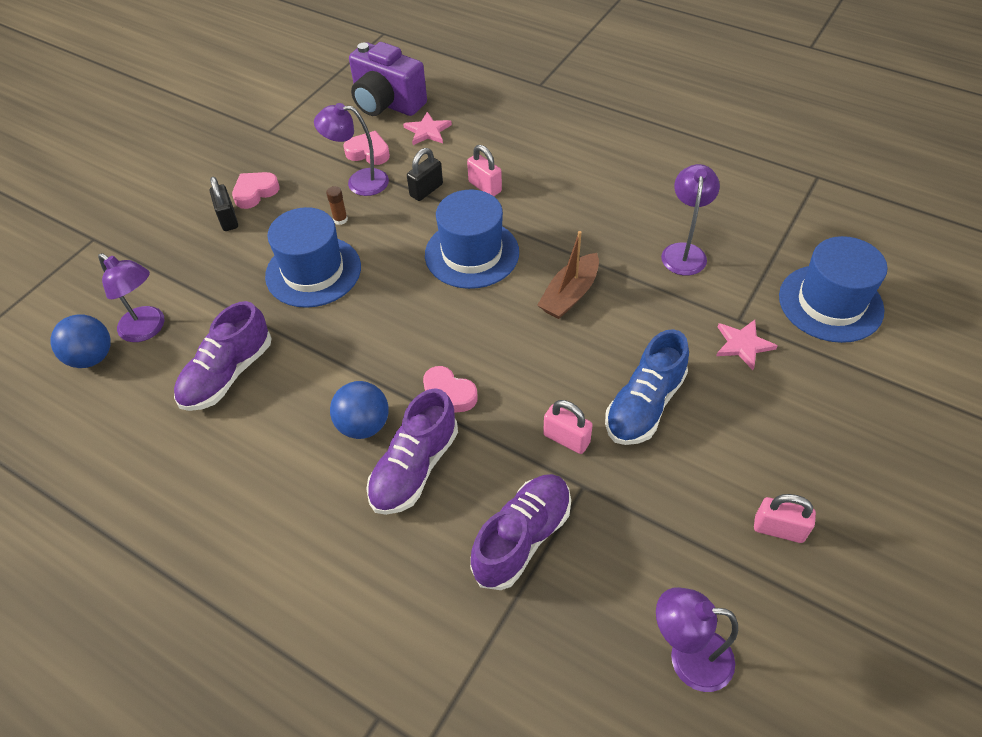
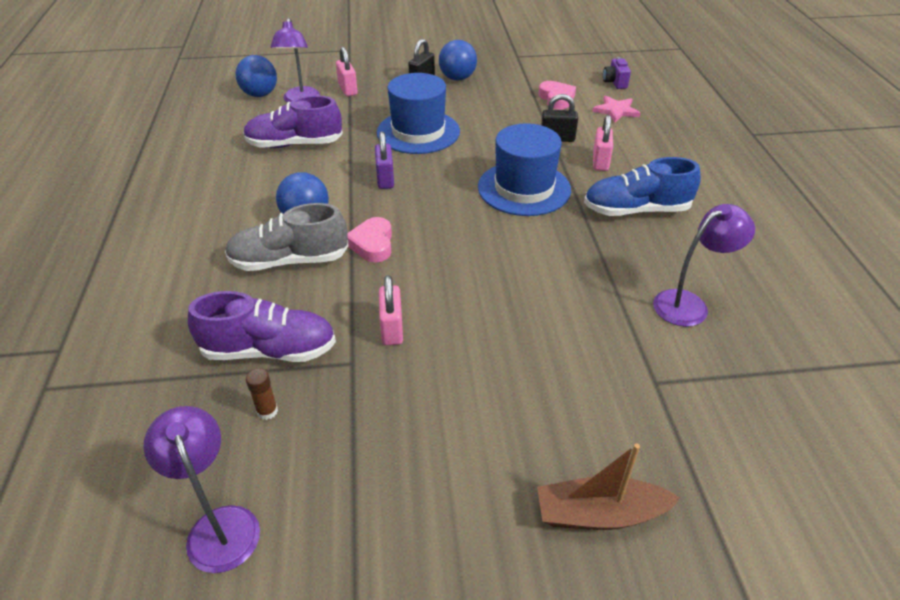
camera: 50 degrees right, 10 degrees down
(255, 192) = (457, 78): pink heart -> blue ball
(340, 220) = (478, 119): brown glue stick -> brown glue stick (267, 411)
(359, 182) = (523, 109): purple lamp -> none
(362, 336) = (385, 179): none -> purple padlock
(387, 103) = (615, 82): purple camera -> purple camera, size x0.44
(414, 468) = (289, 261): purple shoe -> grey shoe
(569, 295) = (547, 258): brown boat -> brown boat (599, 514)
(644, 405) = (477, 361): blue shoe -> blue shoe (636, 210)
(743, 345) = (627, 400): pink star -> none
(778, 529) = (423, 536): pink padlock -> pink padlock (348, 89)
(830, 303) = (773, 449): blue hat -> none

